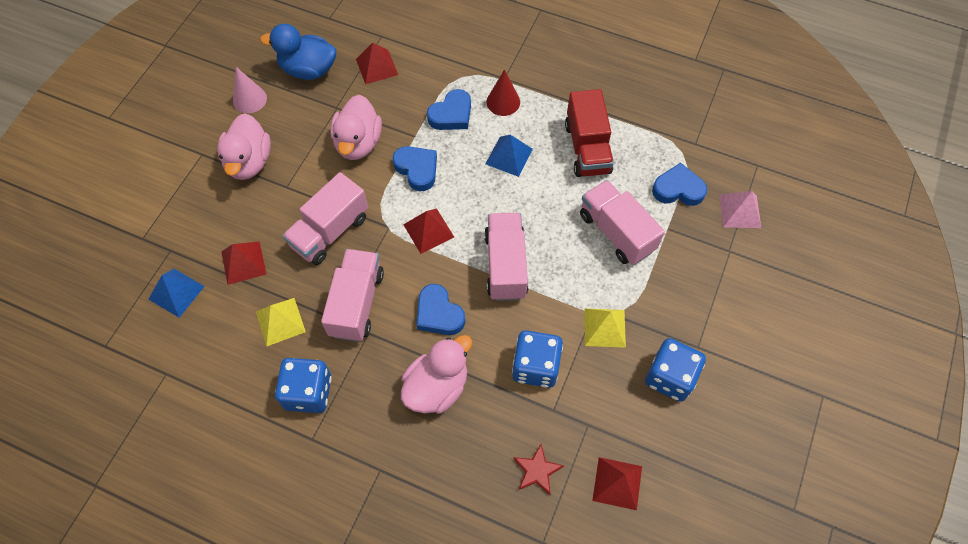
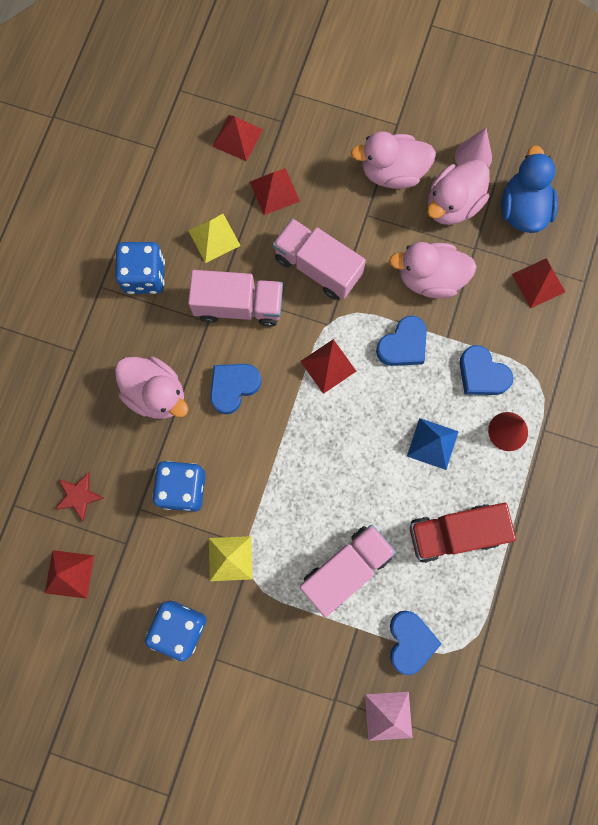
camera: 85 degrees right, 15 degrees up
(176, 292) = (237, 137): blue pyramid -> red pyramid
(292, 119) = (452, 205): none -> pink duck
(505, 265) = (294, 450): pink truck -> none

